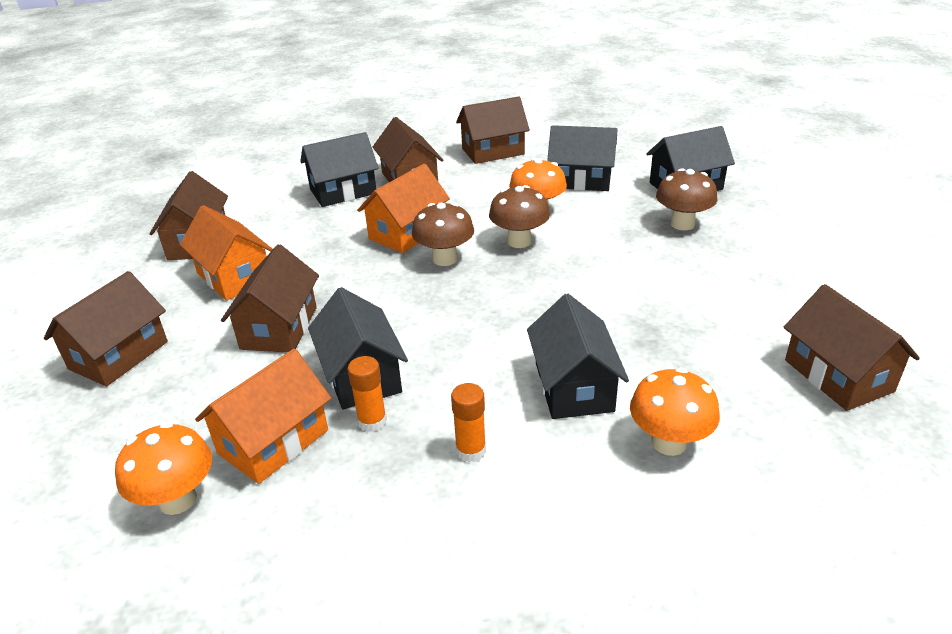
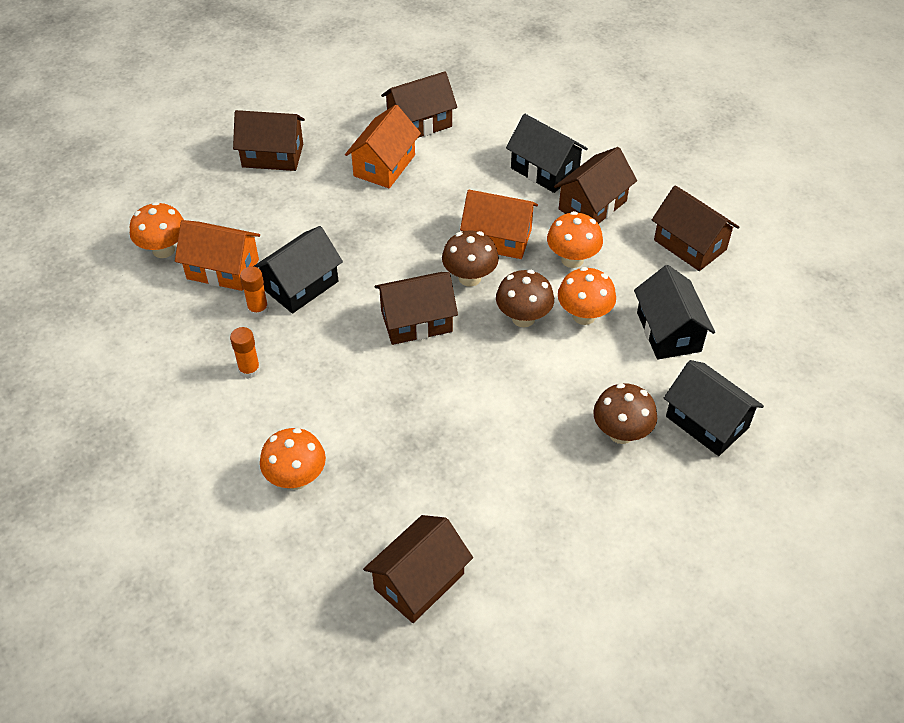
camera: 65 degrees right, 15 degrees up
(279, 328) = (334, 219): brown house -> brown house (416, 321)
(466, 202) = (572, 259): none -> orange mushroom
(573, 387) = (336, 408): black house -> none

